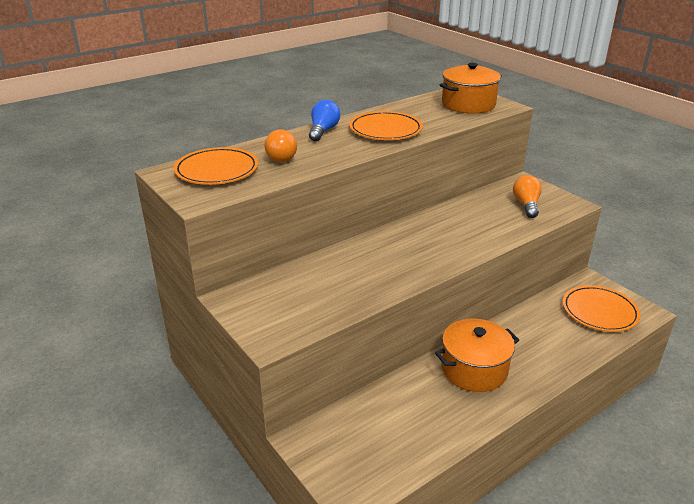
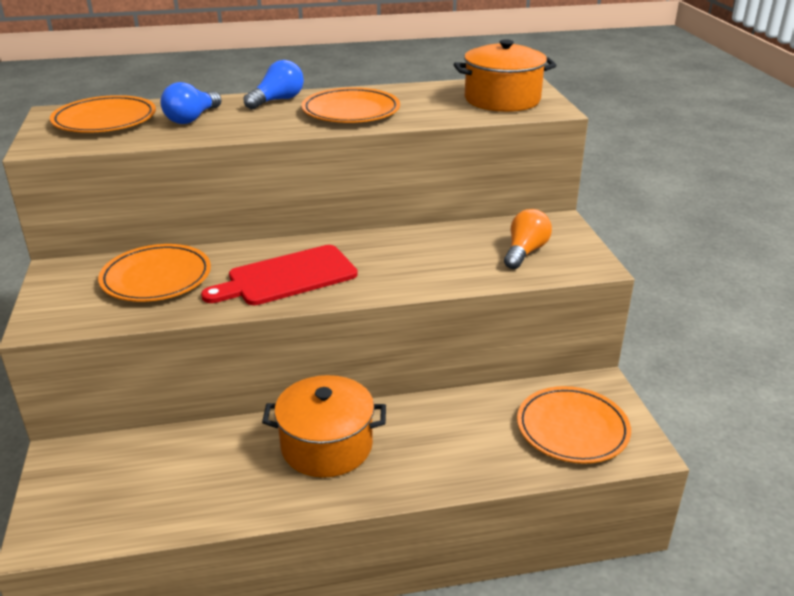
camera: 25 degrees right, 0 degrees up
(282, 156) = (192, 118): orange light bulb -> blue light bulb
(313, 284) = (156, 278): none -> orange plate
(403, 259) = (287, 277): none -> red cutting board

